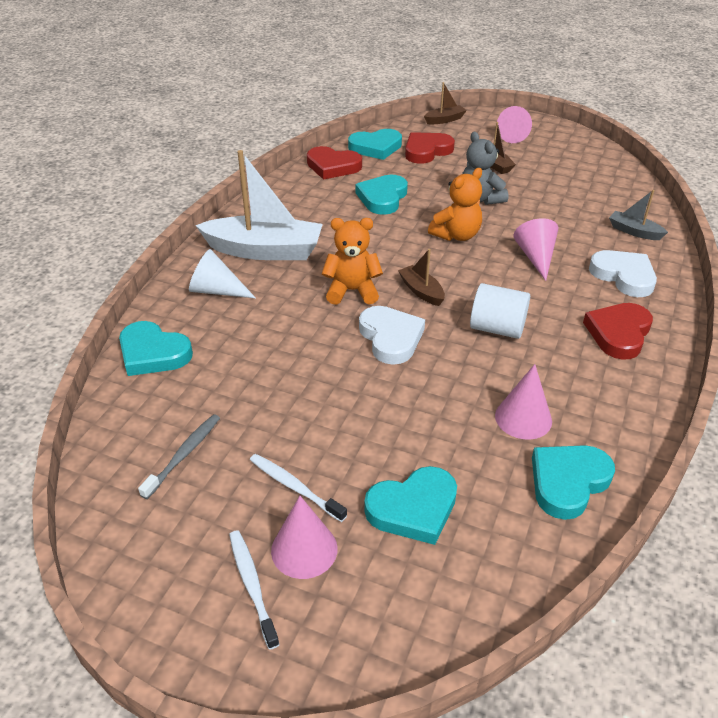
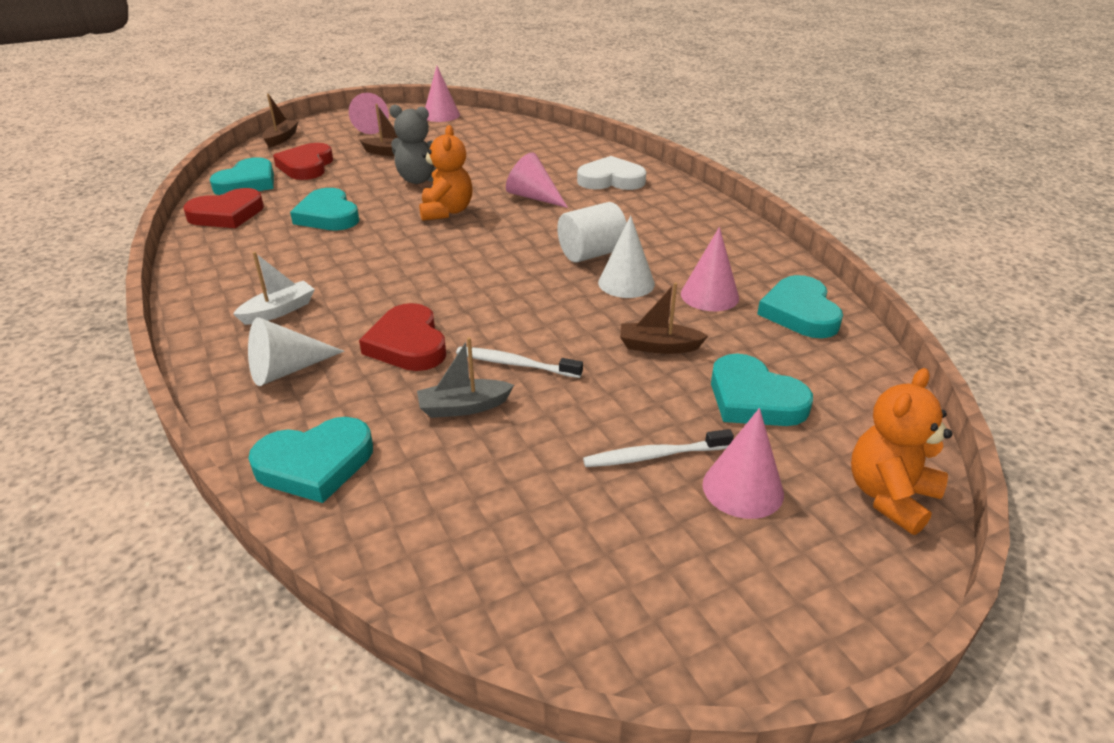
camera: 50 degrees left, 5 degrees down
(183, 455) = (517, 514): grey toothbrush -> none
(252, 586) = (759, 548): white toothbrush -> white toothbrush (516, 364)
(264, 251) = (279, 311): white boat -> white boat, size x0.47
(352, 291) = (430, 293): orange teddy bear -> orange teddy bear (889, 496)
(391, 338) = (527, 306): white heart -> none
(413, 508) = (754, 399): turquoise heart -> turquoise heart turned 120 degrees clockwise
(421, 291) = (490, 262): brown boat -> brown boat (659, 346)
(481, 366) = (626, 283): none -> white cone
(586, 148) = (441, 115): none -> pink cone
(618, 333) = (669, 213): red heart -> red heart (408, 344)
(634, 231) = (569, 151): grey boat -> grey boat (463, 407)

